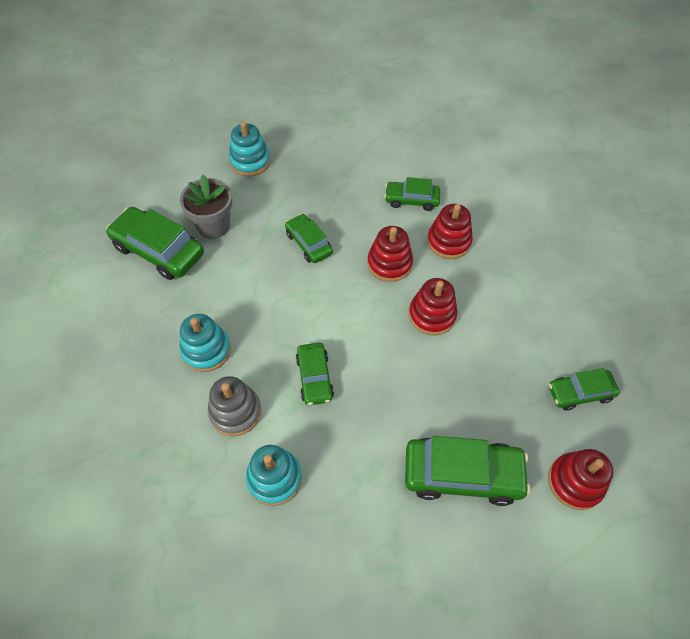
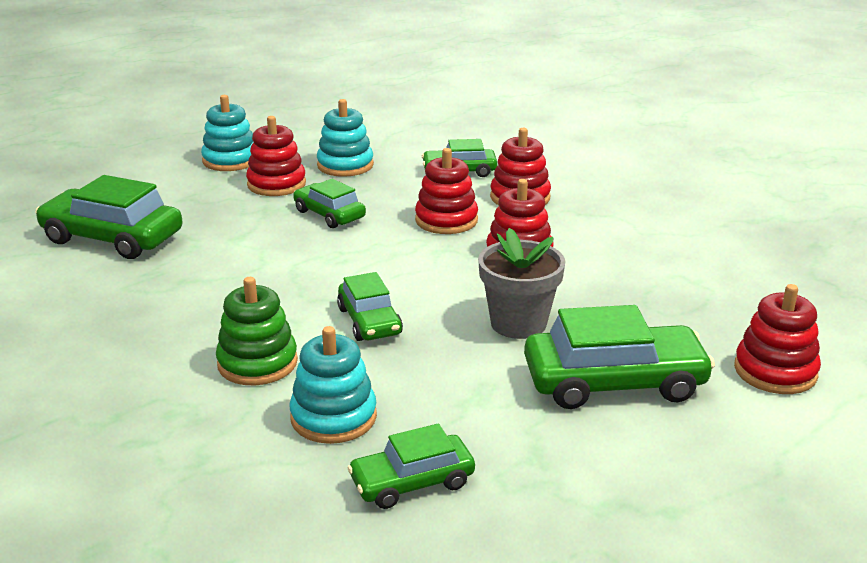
camera: 10 degrees left, 30 degrees down
(206, 350) = (200, 314): turquoise stacking toy -> turquoise stacking toy (345, 165)
(213, 225) = (190, 212): grey flower pot -> grey flower pot (518, 323)
(235, 412) = (257, 363): grey stacking toy -> green stacking toy
(278, 198) = (276, 184): none -> red stacking toy
(580, 393) = (745, 297): green car -> green car (412, 482)

